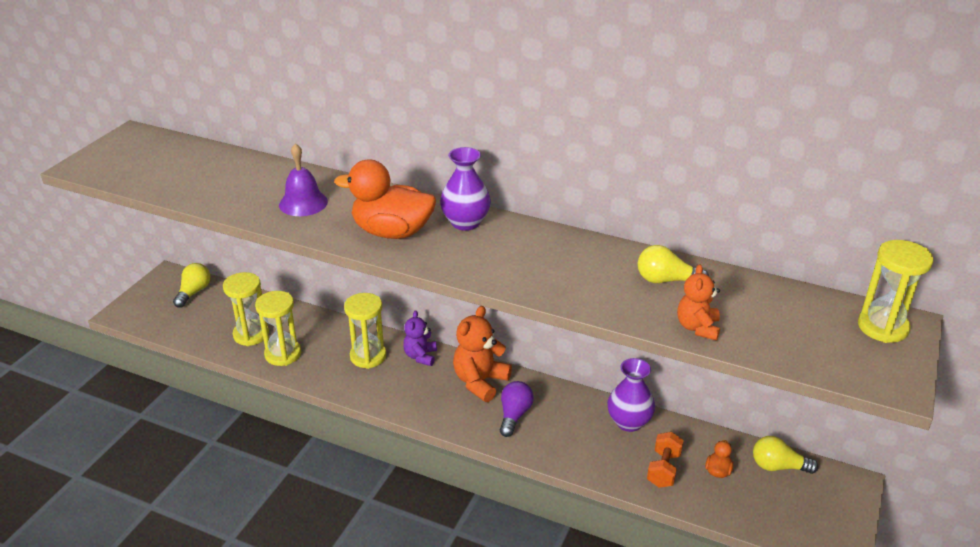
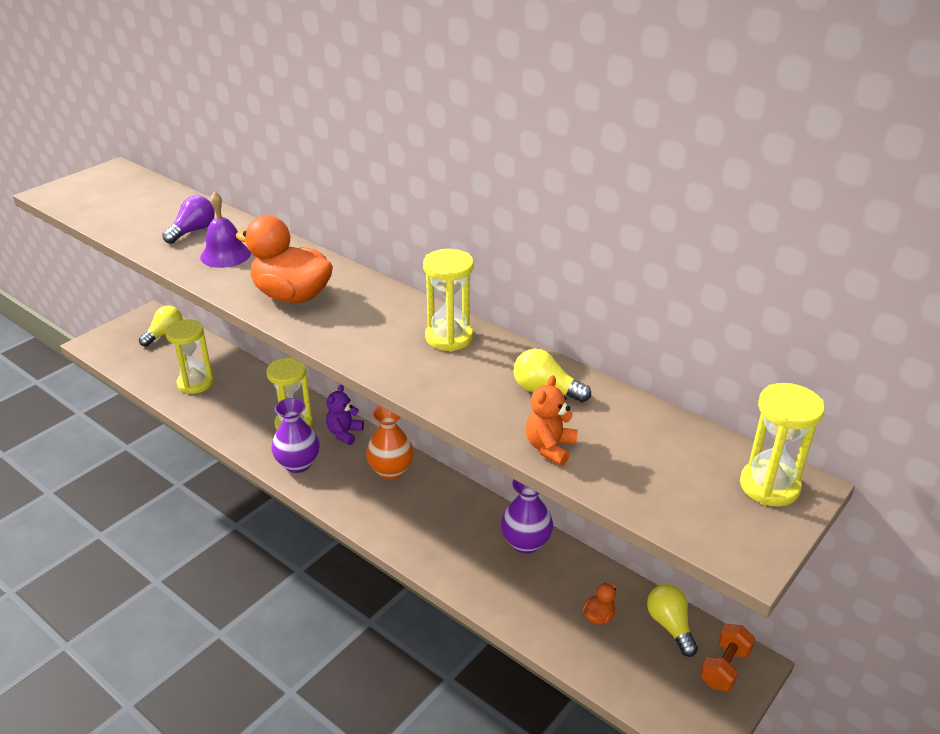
camera: 15 degrees right, 0 degrees up
(283, 354) = (215, 407): yellow hourglass -> yellow hourglass (449, 337)
(465, 223) = (370, 297): purple vase -> purple vase (298, 464)
(480, 382) = (391, 470): orange teddy bear -> orange vase
(514, 415) = (409, 511): purple light bulb -> purple light bulb (193, 231)
(663, 469) = (539, 601): orange dumbbell -> orange dumbbell (724, 668)
(778, 466) = (670, 626): yellow light bulb -> yellow light bulb turned 45 degrees clockwise

